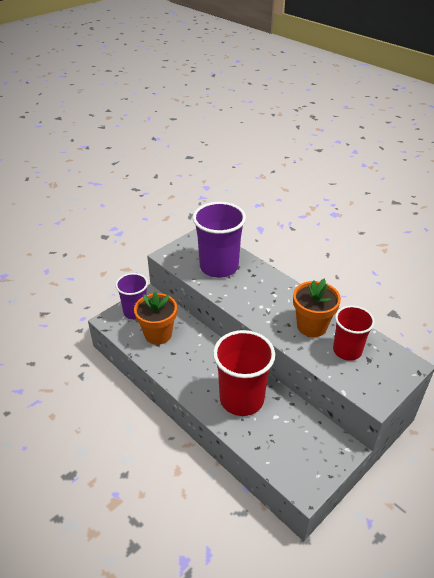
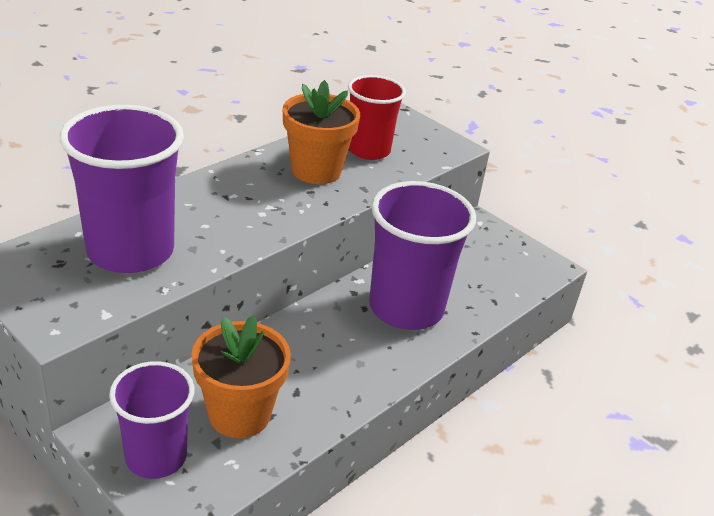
camera: 95 degrees left, 5 degrees down
(241, 399) = (406, 308): red cup -> purple cup

